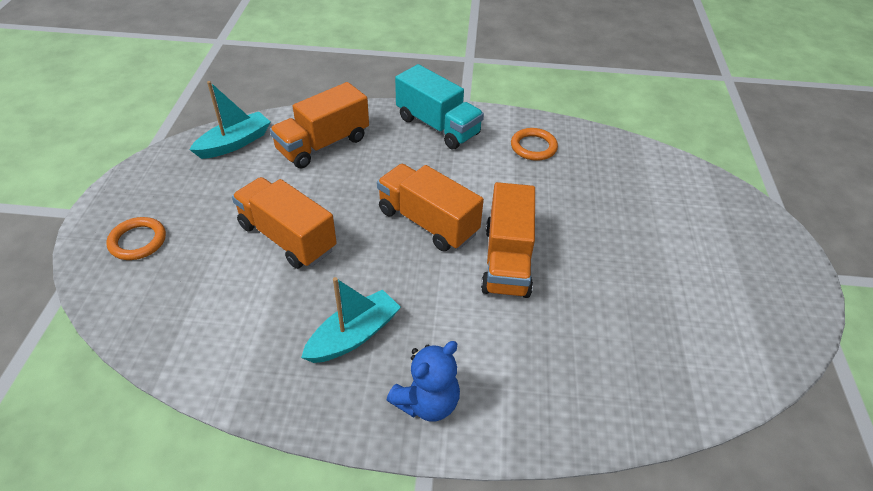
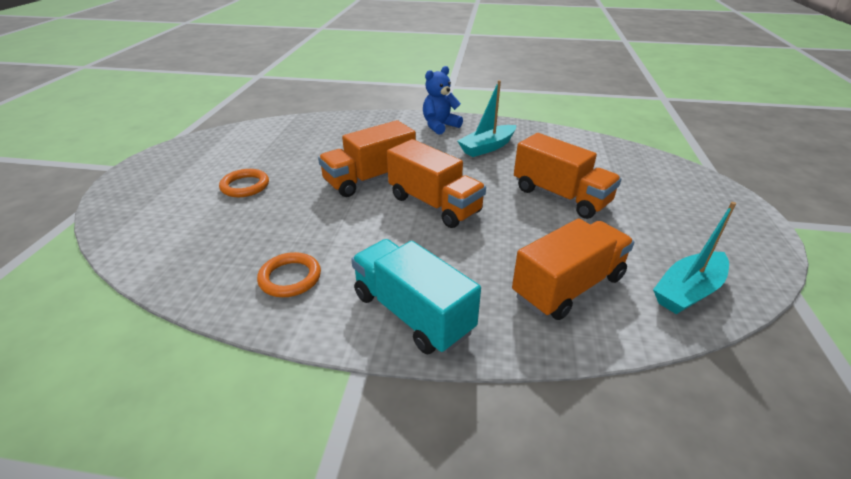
camera: 175 degrees left, 10 degrees down
(138, 241) = (691, 196): orange ring -> orange ring (245, 186)
(507, 260) = (370, 179): orange truck -> orange truck turned 135 degrees counterclockwise

